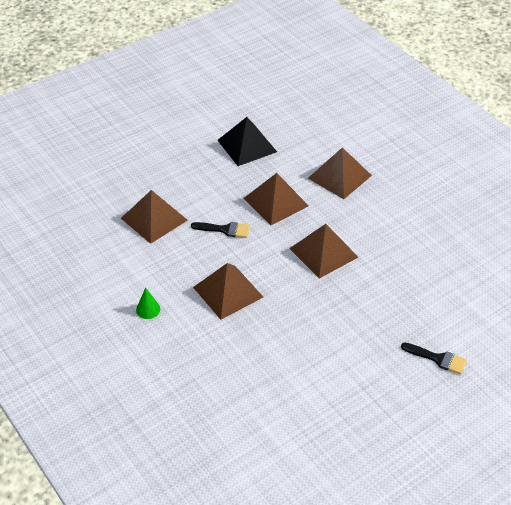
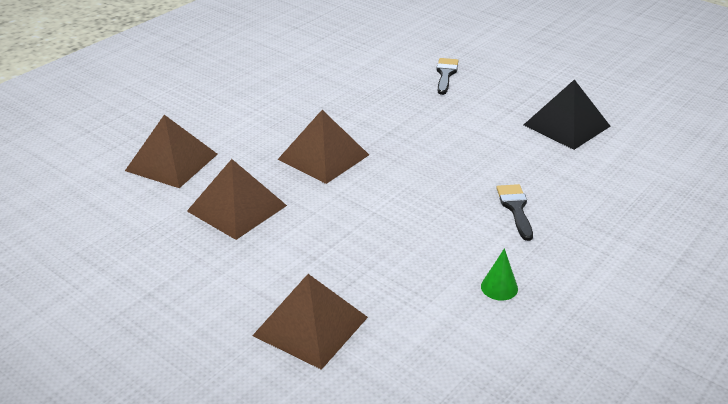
camera: 105 degrees left, 10 degrees down
(225, 229) = (309, 245): black brush -> black brush (515, 208)
(228, 292) = (428, 220): brown pyramid -> none
(247, 146) = (107, 257): black pyramid -> black pyramid (566, 125)

